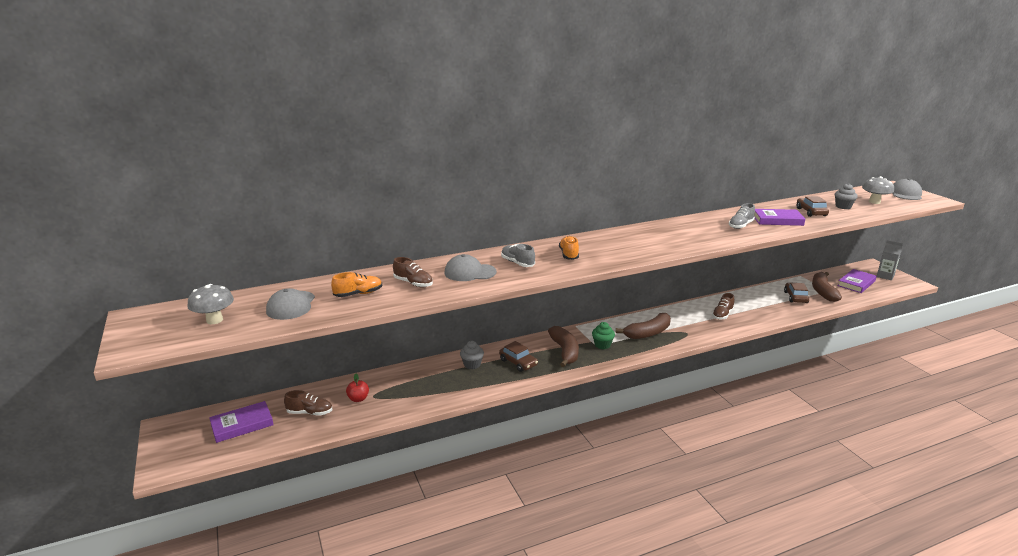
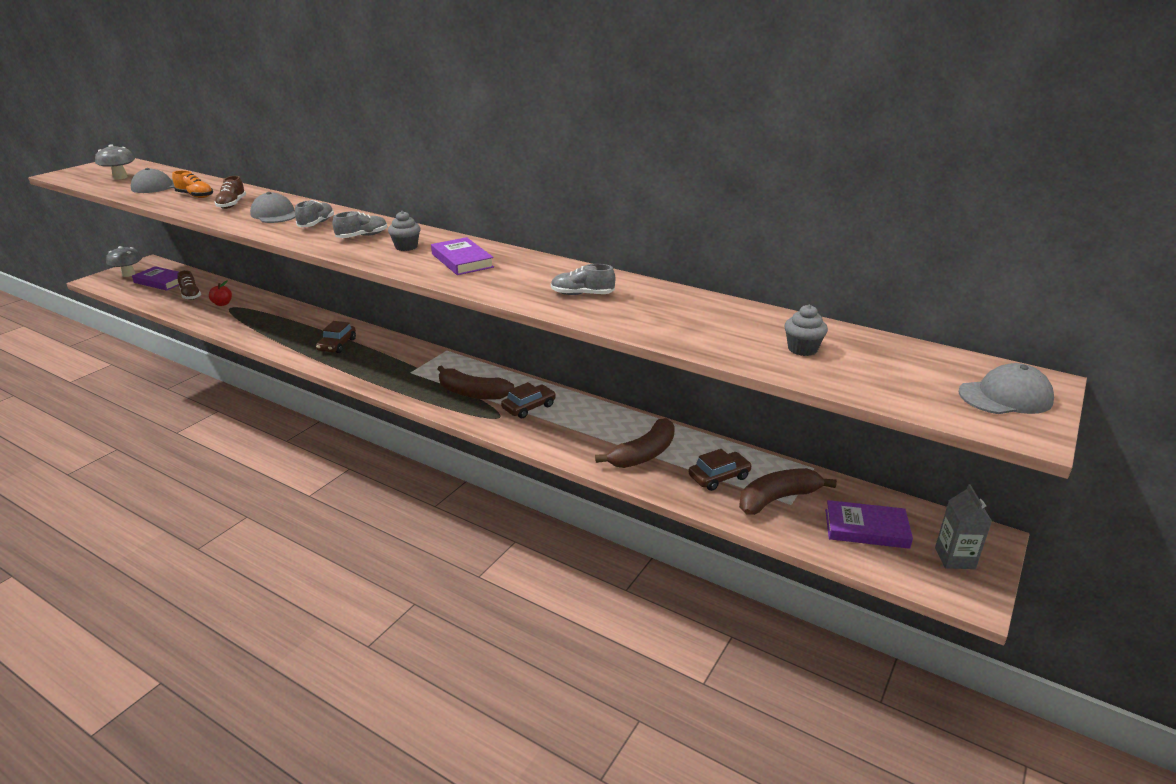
camera: 55 degrees right, 5 degrees up
(472, 364) = (315, 327): grey cupcake -> grey cupcake (406, 247)
(565, 351) = (381, 360): brown banana -> brown banana (643, 454)
(569, 255) = (362, 236): orange shoe -> grey shoe
(602, 345) = (415, 375): green cupcake -> none
(722, 315) = (581, 430): brown shoe -> none
(777, 220) = (644, 312): purple book -> purple book (462, 260)
(811, 212) = (726, 329): brown car -> brown car (529, 407)
(874, 202) = (884, 372): grey mushroom -> grey mushroom (128, 274)

